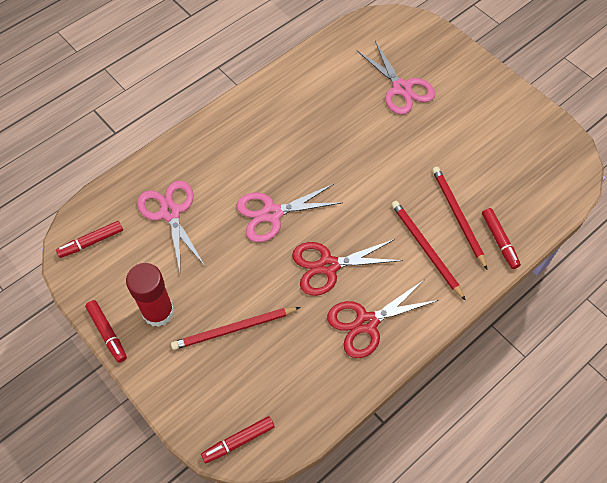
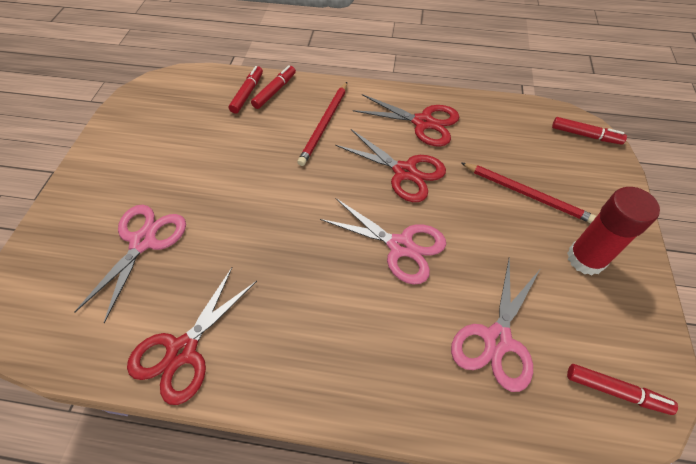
camera: 130 degrees left, 5 degrees down
(107, 333) = (651, 282): red marker -> red marker (247, 93)
(308, 74) = (182, 351): none -> red scissors
(458, 216) = (274, 122): red pencil -> none

